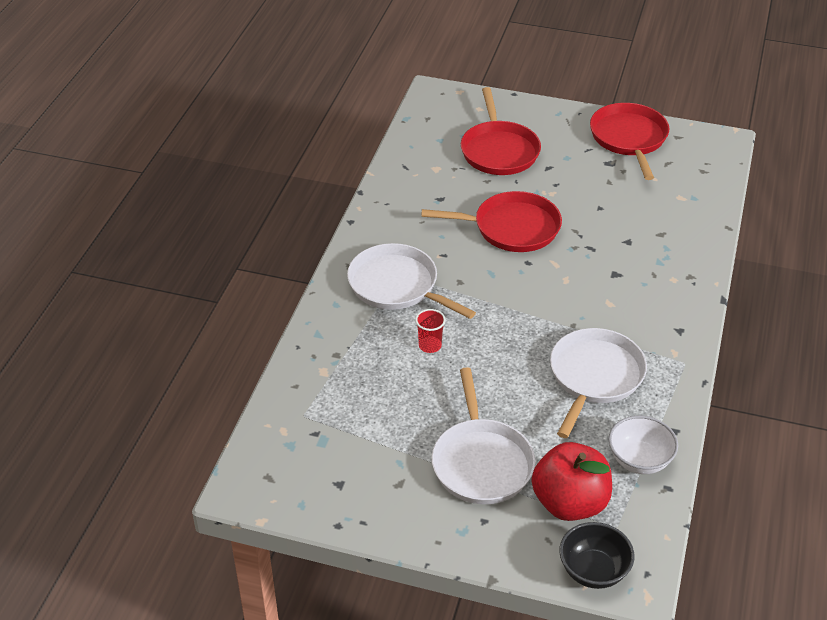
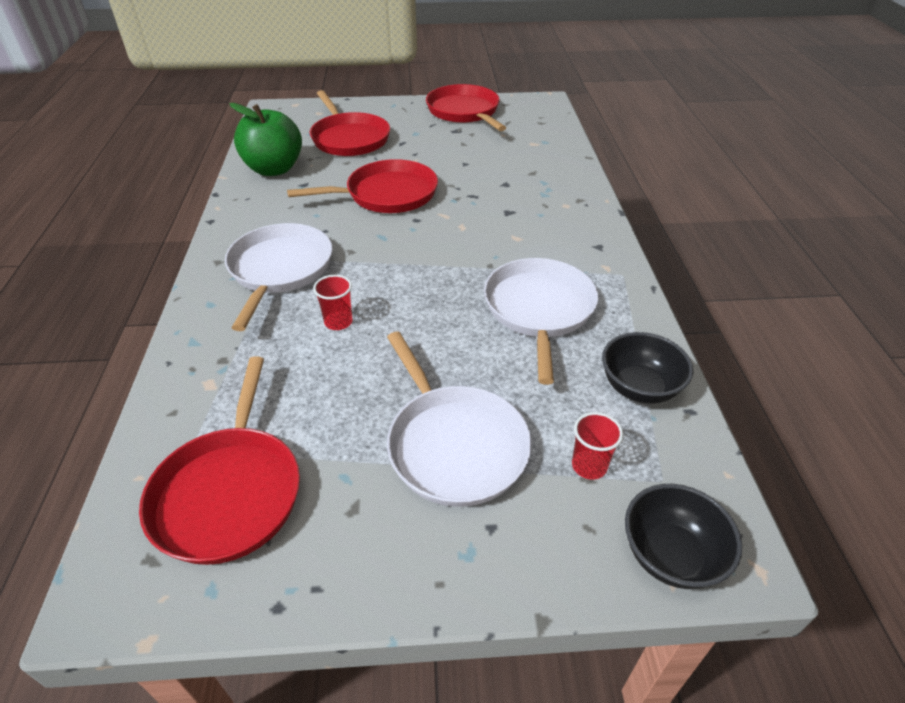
camera: 20 degrees left, 0 degrees up
(323, 451) = (229, 492): none -> red pan
(397, 285) = (280, 269): white pan -> white pan turned 75 degrees clockwise
(418, 174) = (274, 169): none -> green apple
(569, 503) = (589, 466): red apple -> red cup
(639, 460) = (639, 388): white bowl -> black bowl

